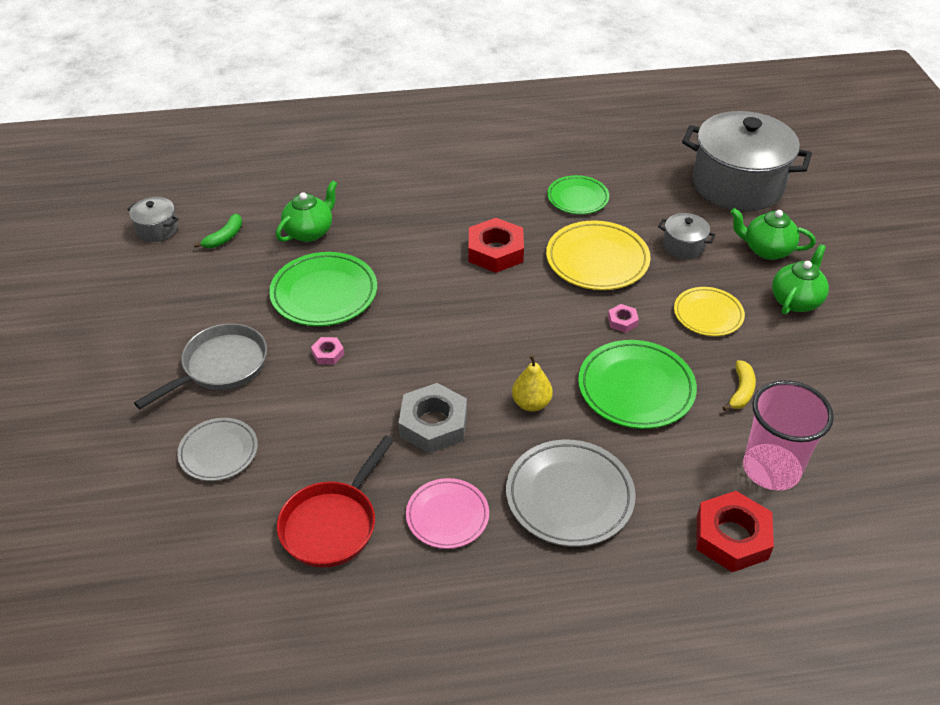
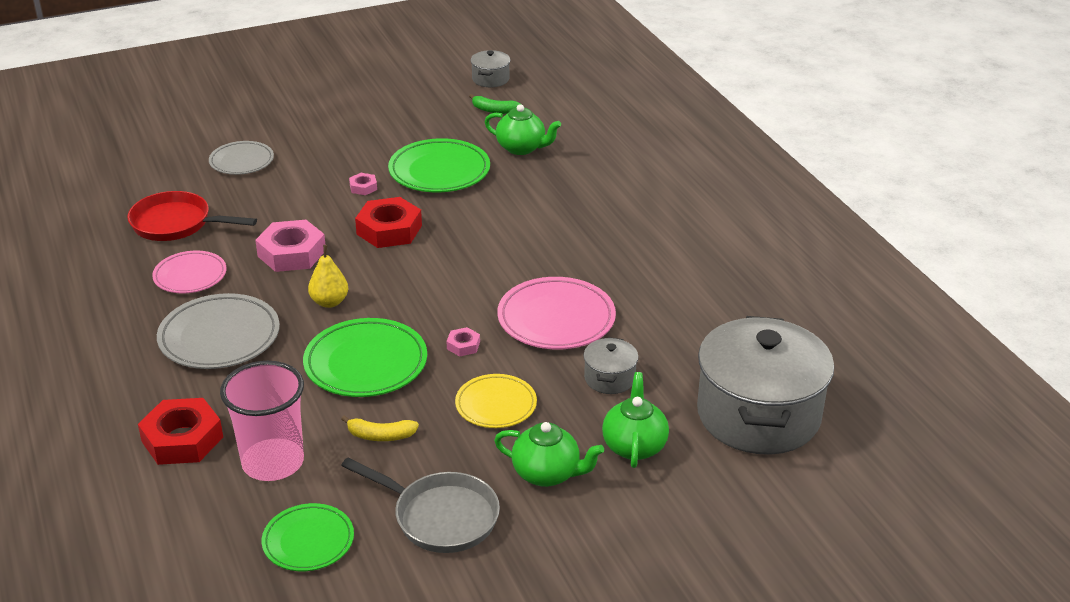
camera: 75 degrees right, 10 degrees down
(220, 366) = (334, 142): grey pan -> grey pan (440, 517)
(433, 424) = (291, 253): grey nut -> pink nut
(495, 251) = (540, 253): red nut -> red nut (389, 230)
(577, 198) = (660, 294): green plate -> green plate (308, 541)
(597, 260) = (556, 319): yellow plate -> pink plate

